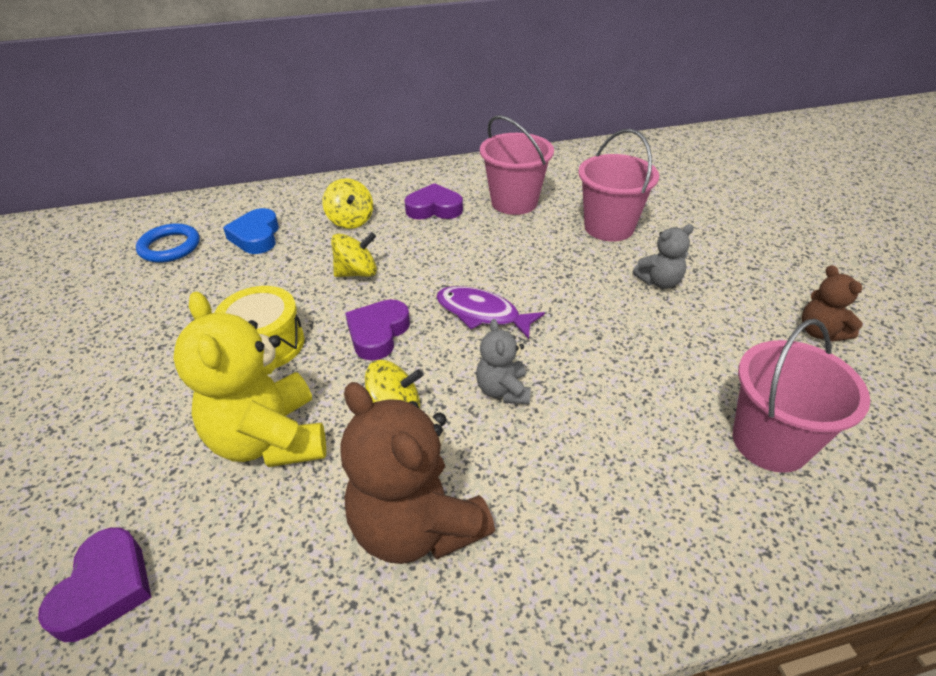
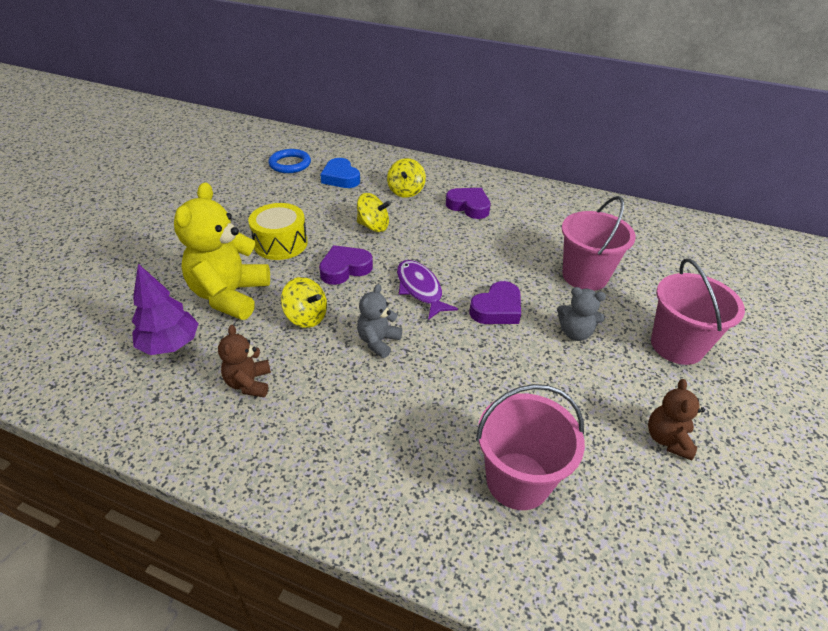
camera: 35 degrees right, 0 degrees up
(105, 588) = (99, 322): purple heart -> purple heart (497, 309)
(256, 236) = (340, 178): blue heart -> blue heart turned 60 degrees counterclockwise
(256, 548) = (170, 344): none -> purple tree
(416, 526) = (249, 383): brown teddy bear -> brown teddy bear, size x0.52
(514, 202) = (532, 226): pink bucket -> pink bucket (677, 345)

